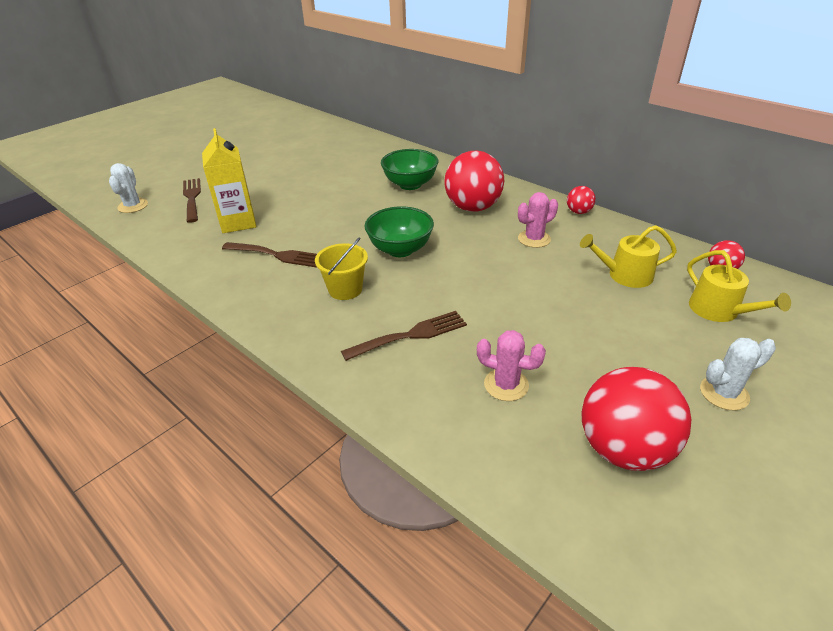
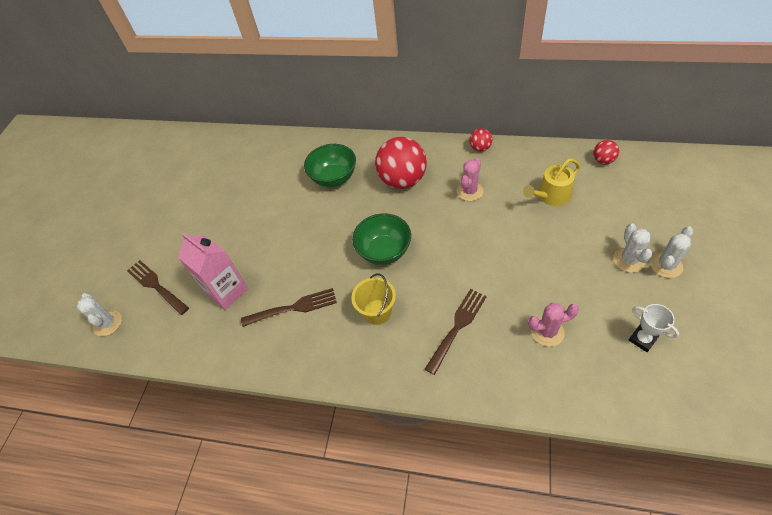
camera: 25 degrees left, 15 degrees up
(238, 222) = (227, 291): yellow carton -> pink carton
(623, 449) = (642, 339): red ball -> white trophy
(674, 367) = (628, 260): none -> white cactus
(719, 311) = (624, 198): yellow watering can -> none

